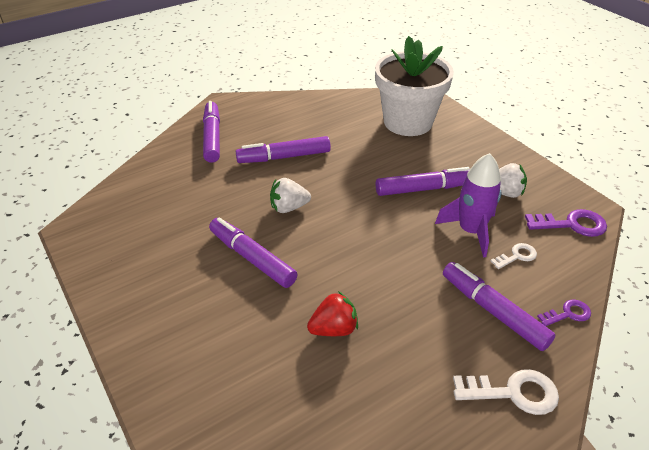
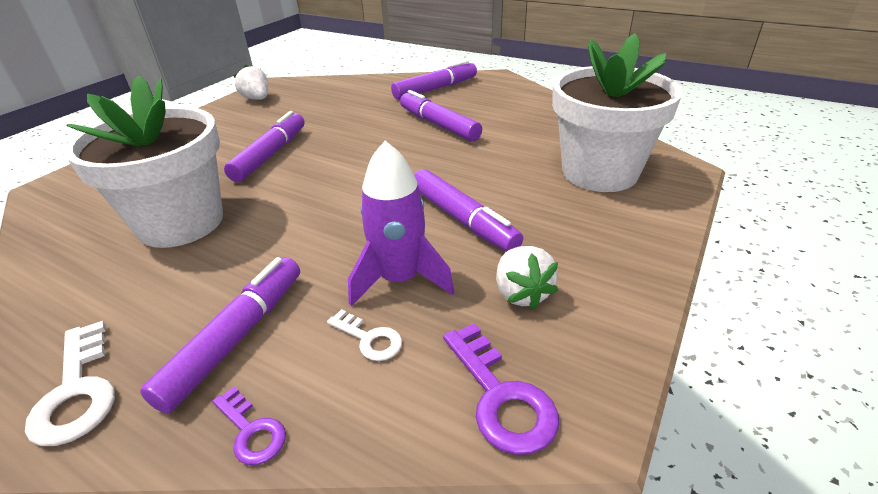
camera: 65 degrees right, 5 degrees down
(289, 207) = (357, 150): white strawberry -> white strawberry (257, 99)
(334, 329) = (181, 223): red strawberry -> white flower pot

